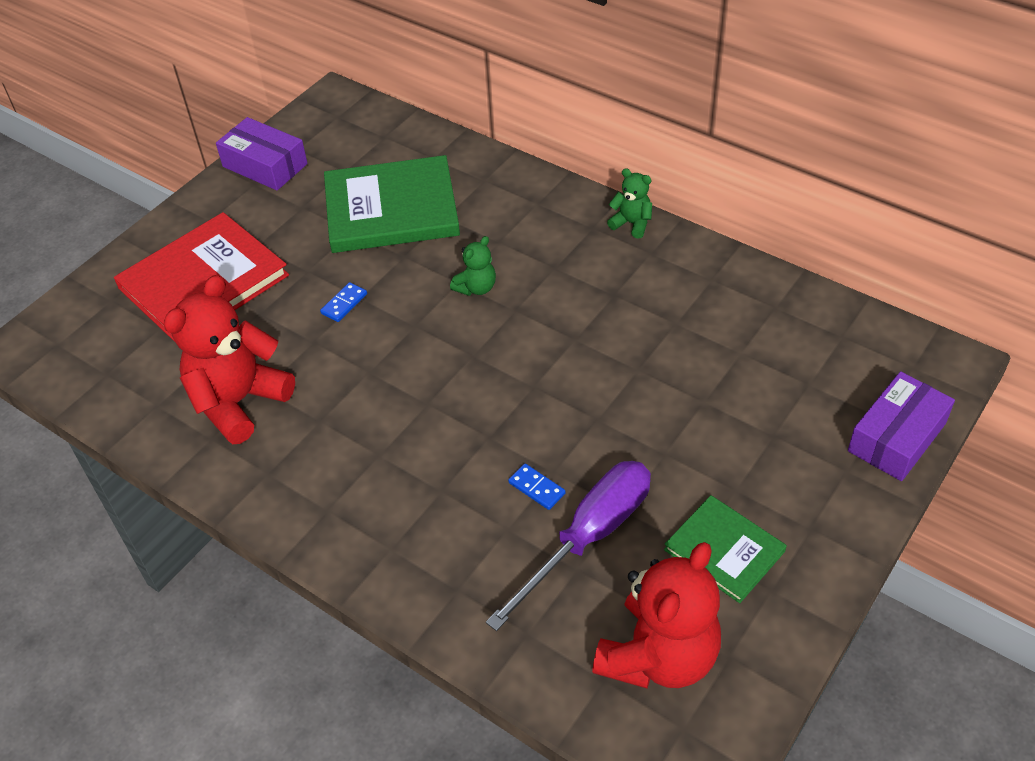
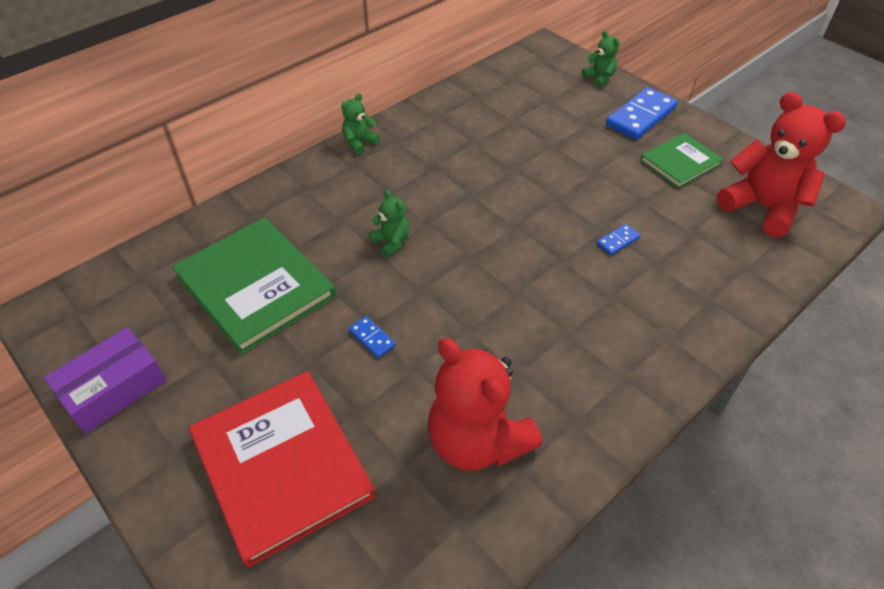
camera: 80 degrees left, 0 degrees up
(391, 209) = (256, 286): green book -> green book turned 45 degrees counterclockwise
(588, 537) = (665, 222): purple screwdriver -> none
(818, 496) = (641, 117): none -> blue domino
(896, 437) = (599, 78): purple box -> green teddy bear

